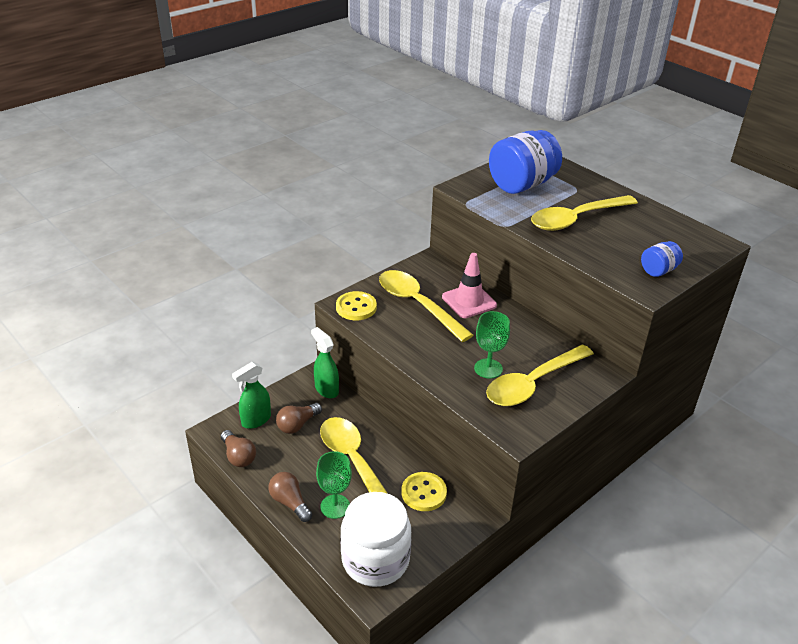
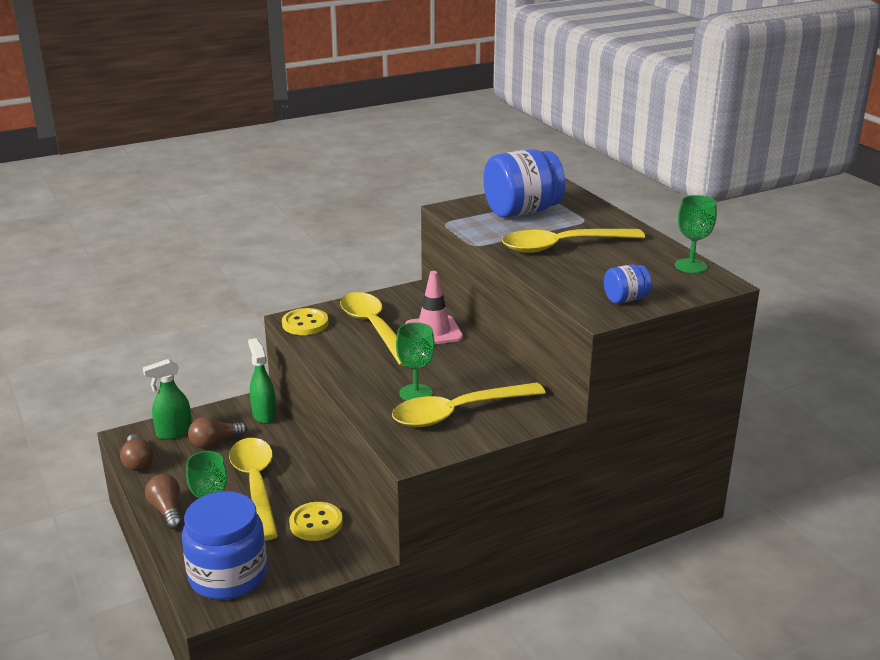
camera: 15 degrees right, 10 degrees down
(375, 559) = (228, 576): white jar -> blue jar
(687, 229) = (690, 266): none -> green goblet

